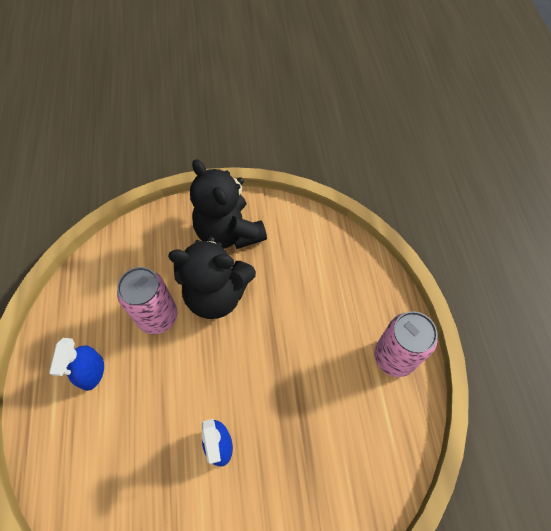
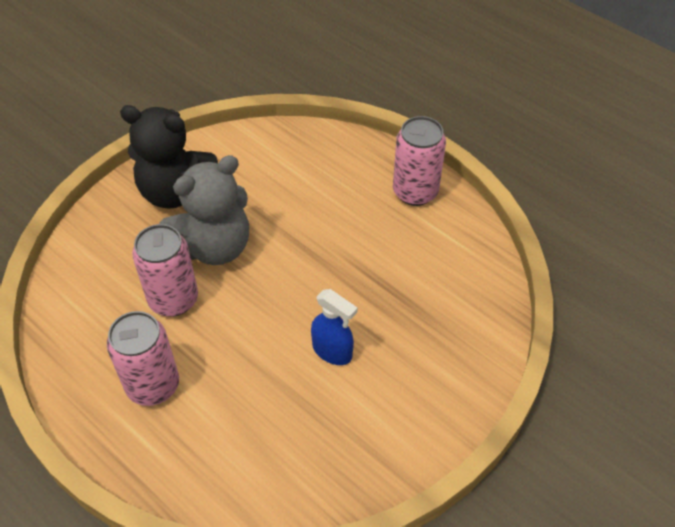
camera: 40 degrees left, 10 degrees down
(92, 372) = (153, 385): blue spray bottle -> pink can
(216, 294) = (215, 246): black teddy bear -> grey teddy bear

